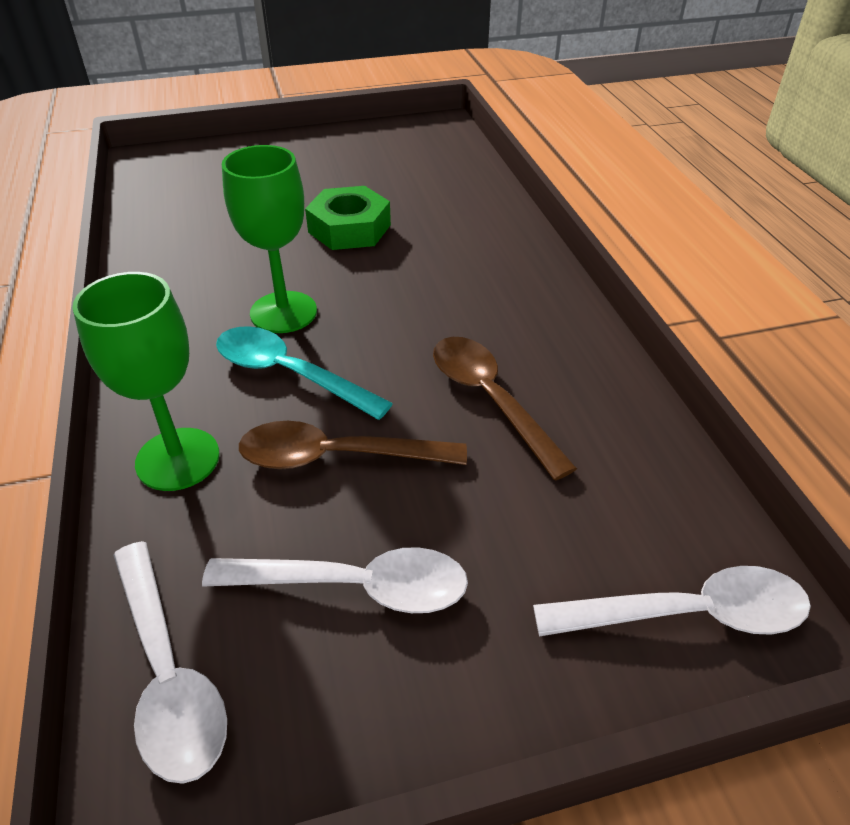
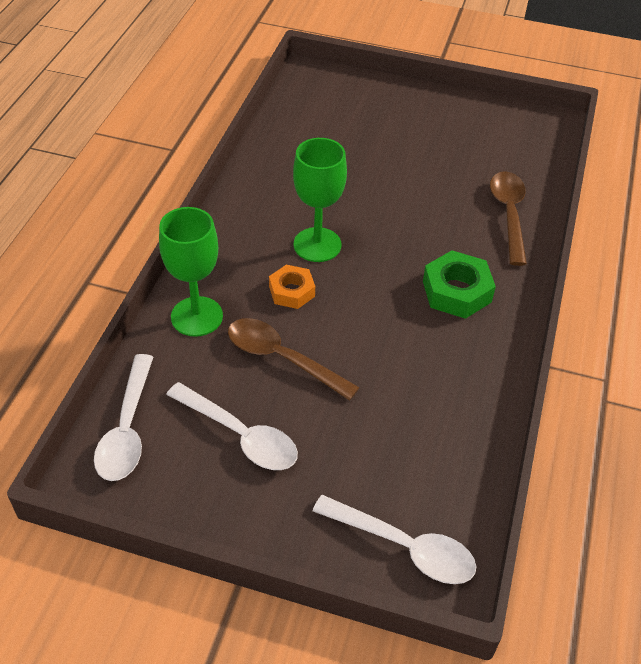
camera: 30 degrees right, 5 degrees up
(290, 374) = (292, 291): turquoise spoon -> orange nut
(349, 228) = (406, 195): green nut -> green nut (456, 291)
(491, 400) = (399, 368): brown spoon -> brown spoon (509, 215)

